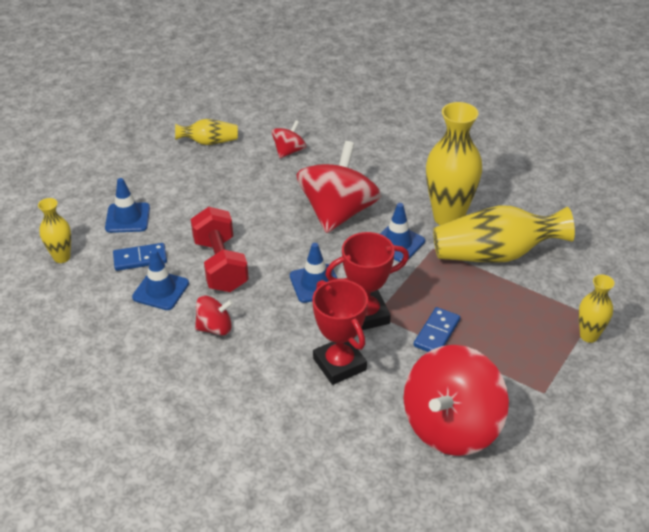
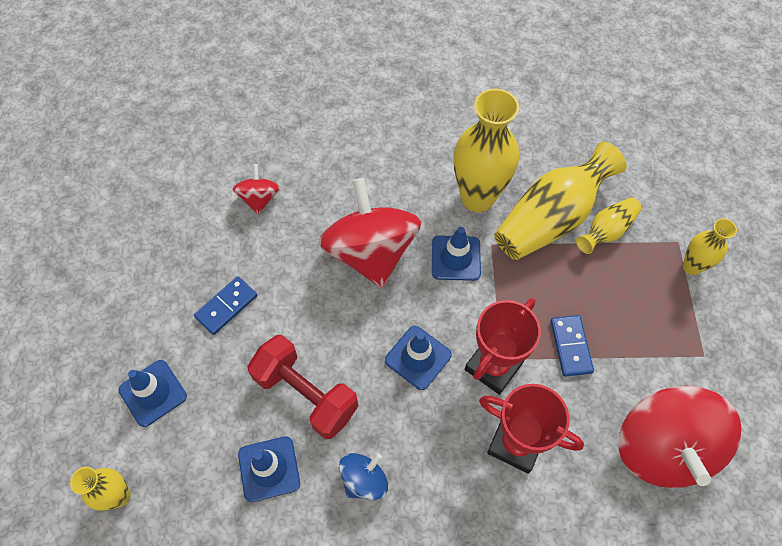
camera: 35 degrees left, 20 degrees up
(140, 259) = (212, 441): blue domino -> blue domino (226, 306)
(209, 142) = (162, 233): yellow vase -> yellow vase (606, 231)
(215, 328) = (364, 480): red spinning top -> blue spinning top

